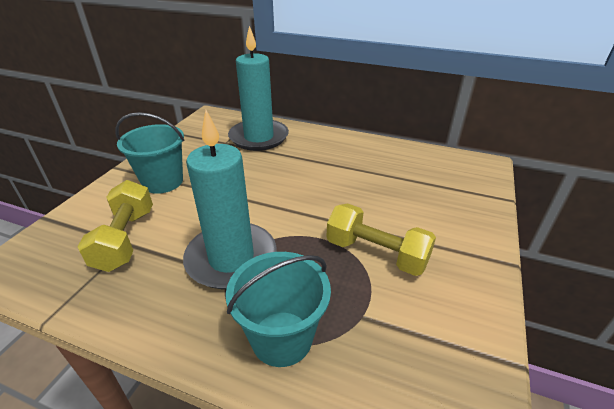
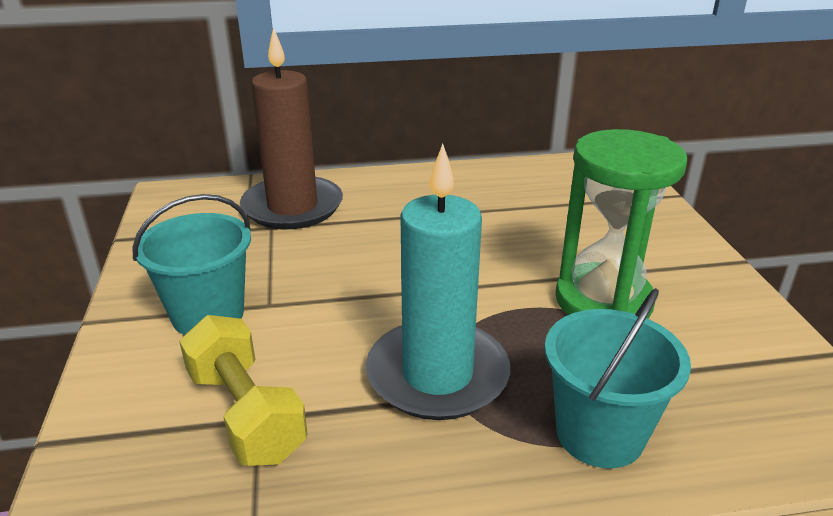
camera: 30 degrees left, 5 degrees down
(259, 137) = (292, 207): turquoise candle -> brown candle
(376, 253) = (603, 301): yellow dumbbell -> green hourglass

